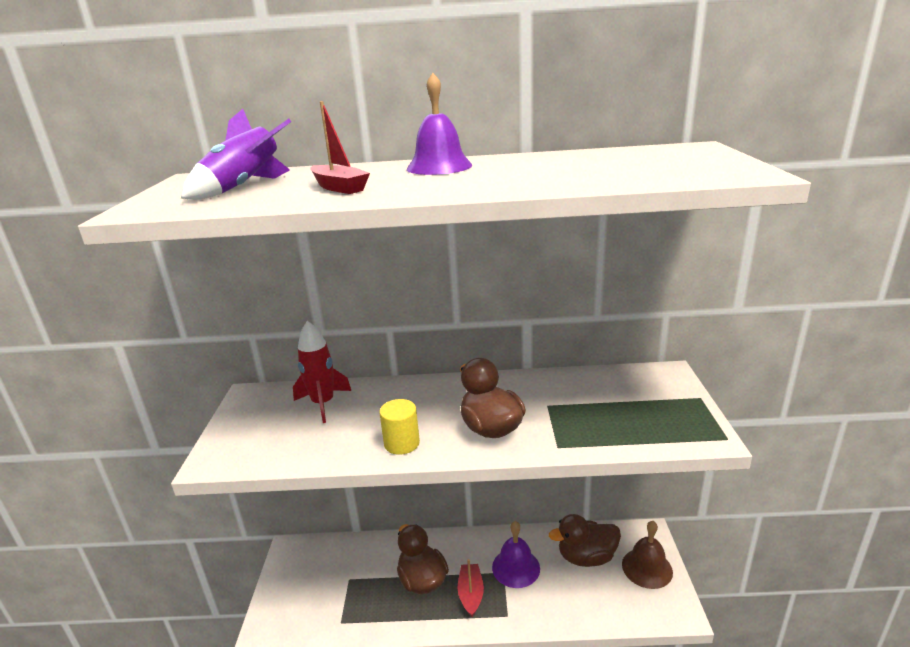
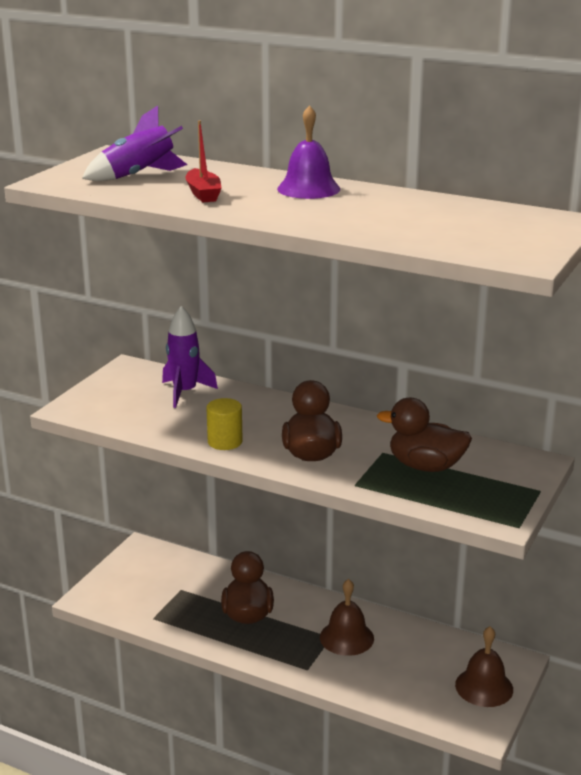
camera: 25 degrees right, 0 degrees up
(323, 404) = (185, 392): red rocket -> purple rocket
(471, 594) = (285, 641): red boat -> none
(516, 567) = (346, 637): purple bell -> brown bell
(586, 557) = (427, 655): brown duck -> brown duck (425, 466)

